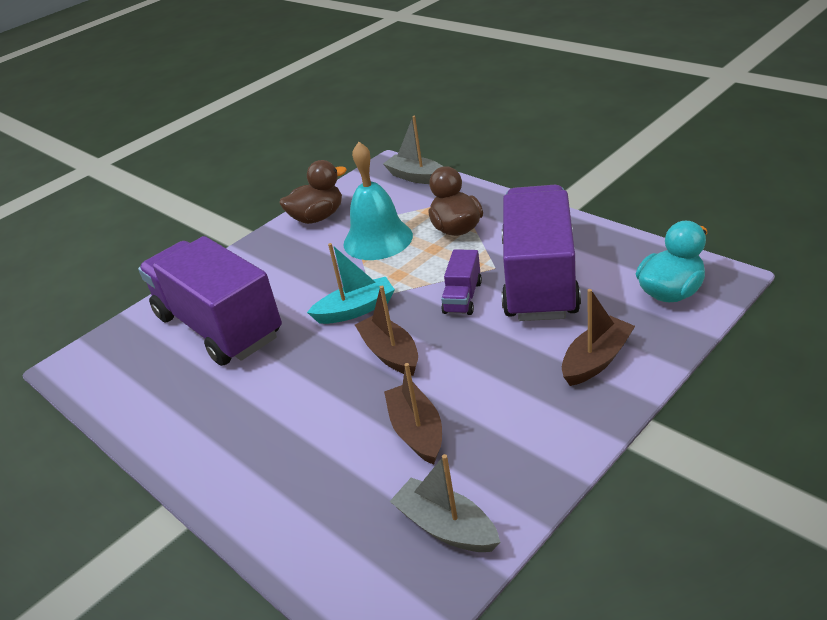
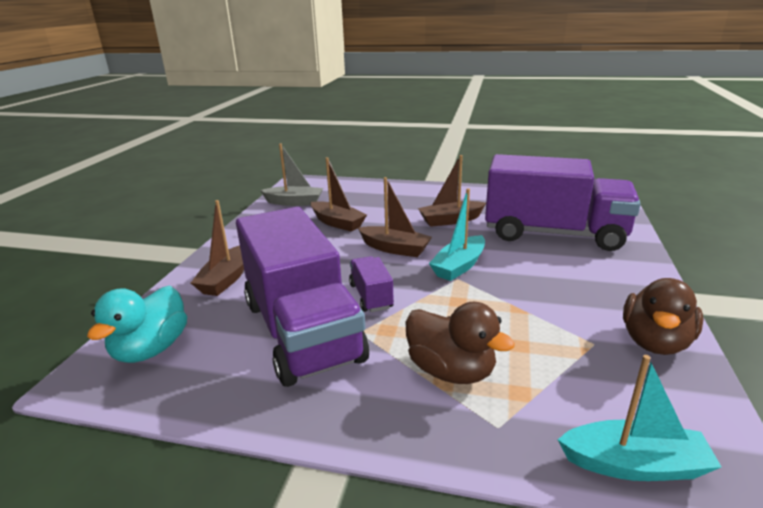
camera: 145 degrees right, 10 degrees down
(281, 385) = (450, 220): none -> brown boat
(378, 239) = (531, 331): turquoise bell -> none
(416, 177) = (634, 464): grey boat -> turquoise boat

